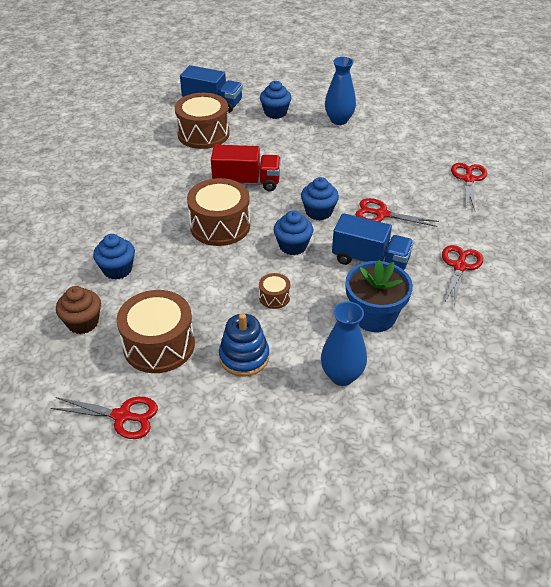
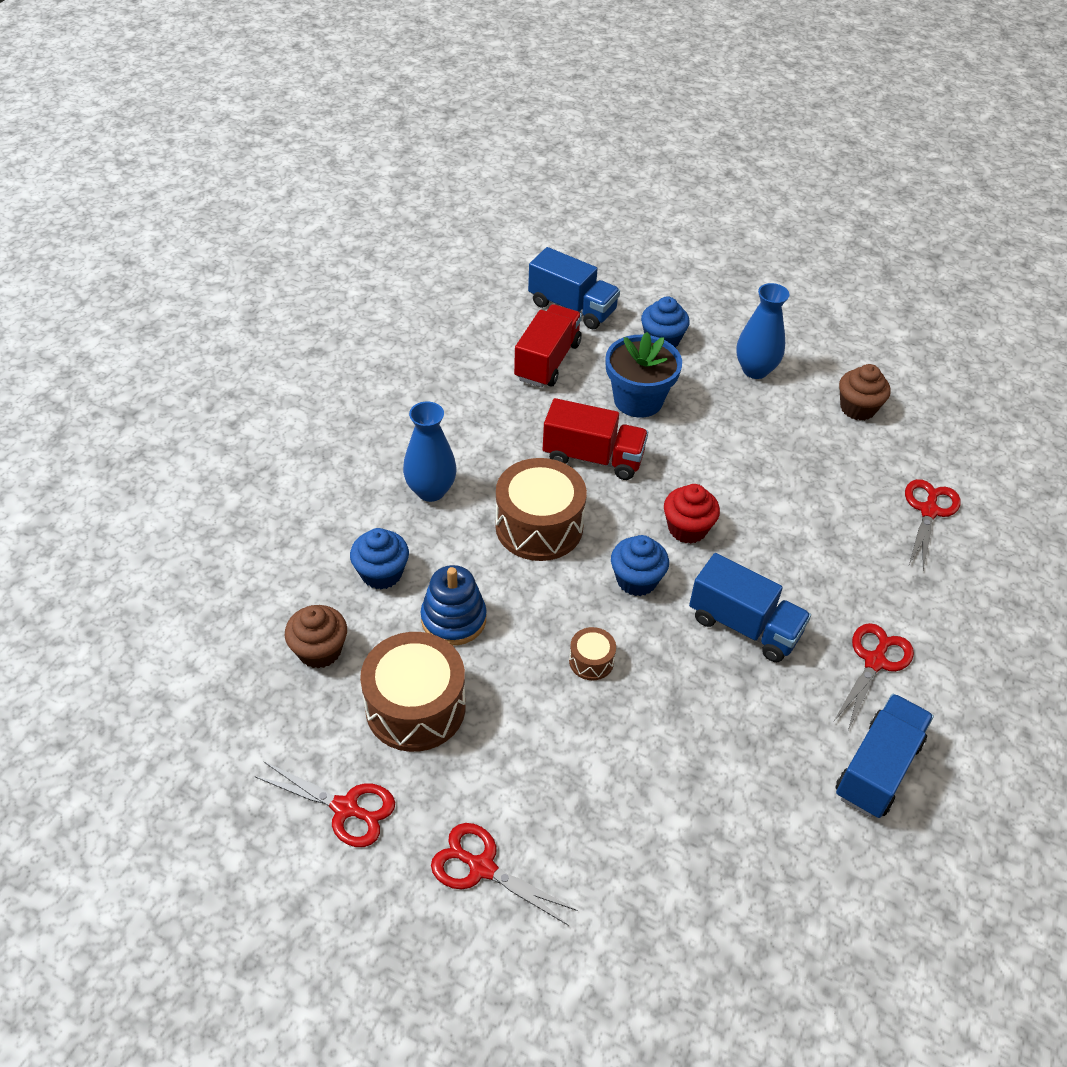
camera: 10 degrees right, 5 degrees up
(203, 134) = (547, 361): brown drum -> red truck
(244, 357) = (528, 750): blue stacking toy -> blue stacking toy (453, 619)
(318, 212) = (687, 528): blue cupcake -> red cupcake
(342, 376) = (658, 808): blue vase -> blue vase (431, 490)
(374, 316) = (727, 721): blue flower pot -> blue flower pot (638, 400)
(382, 214) = (780, 549): red scissors -> red scissors (482, 867)
(408, 131) = (857, 408): none -> brown cupcake
(479, 327) = (877, 769): none -> blue truck

